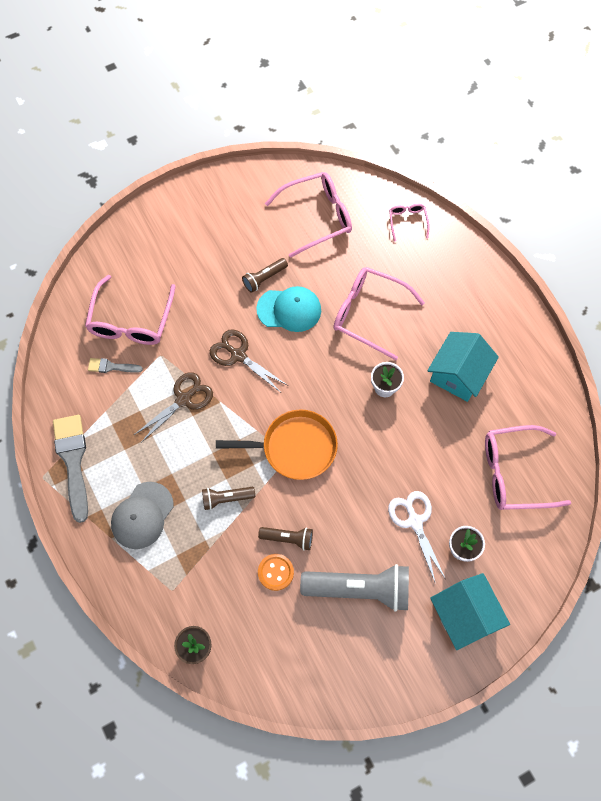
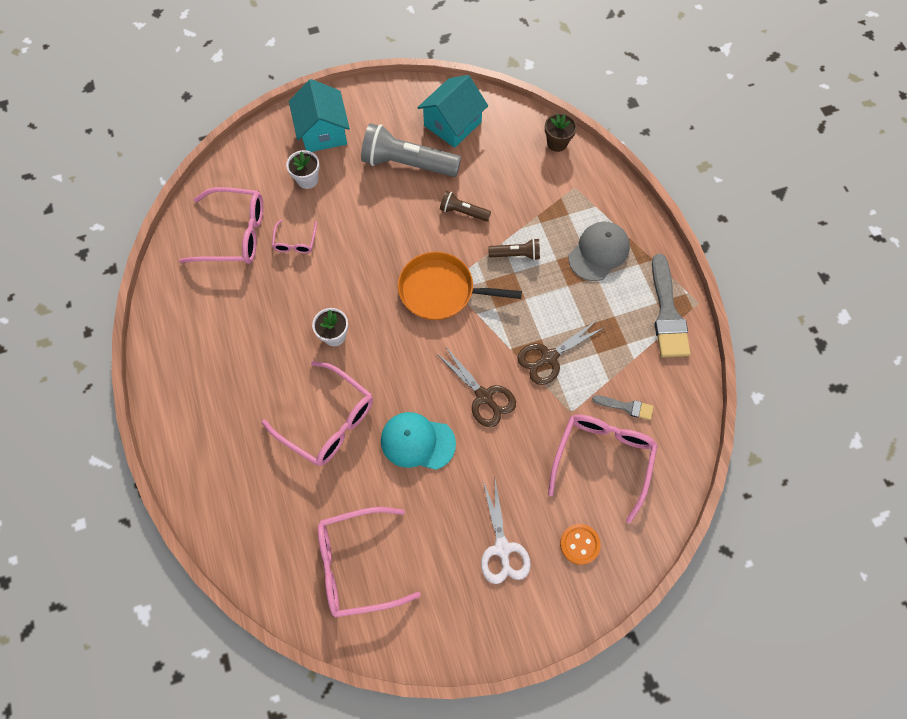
camera: 170 degrees left, 0 degrees up
(264, 278) = (439, 487): brown flashlight -> none
(275, 572) = (479, 187): orange button -> orange button (579, 544)
(407, 222) = (246, 536): pink glasses -> pink glasses (295, 242)
(414, 521) = (343, 208): white scissors -> white scissors (502, 548)
(458, 374) = (253, 336): turquoise house -> turquoise house (452, 124)

